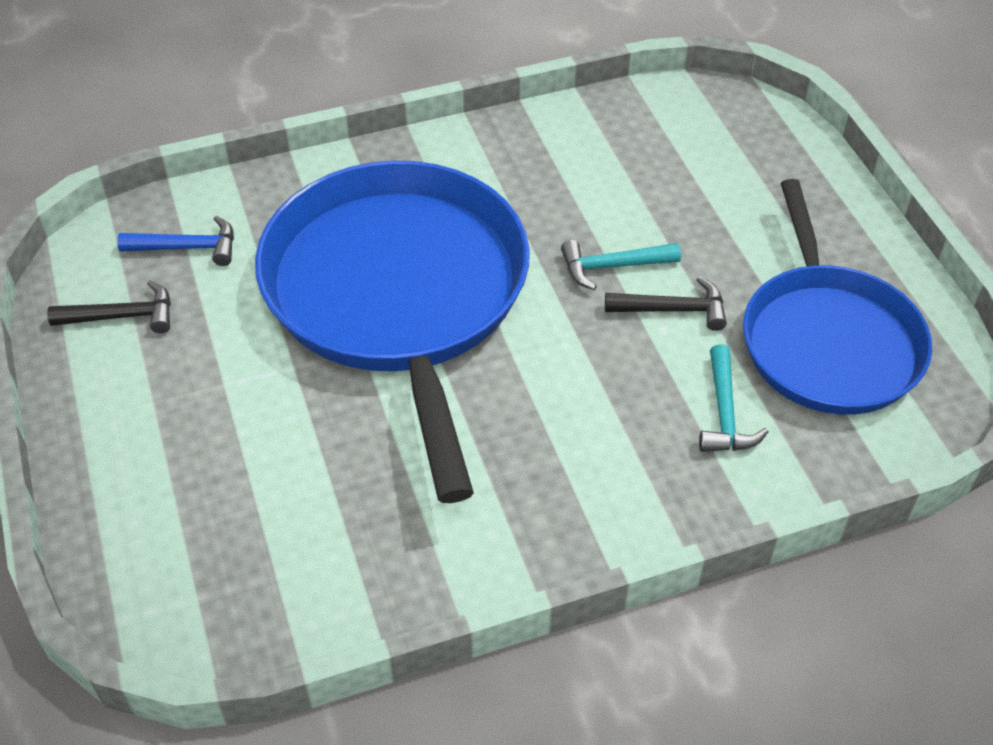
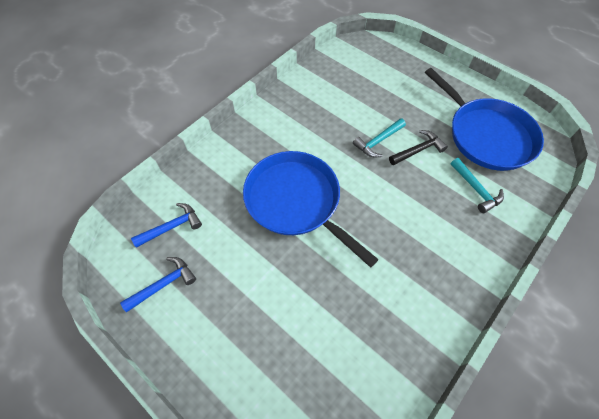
camera: 30 degrees left, 10 degrees up
(122, 316) = (164, 284): black hammer -> blue hammer
(398, 295) = (296, 201): blue pan -> blue pan, size x0.66

